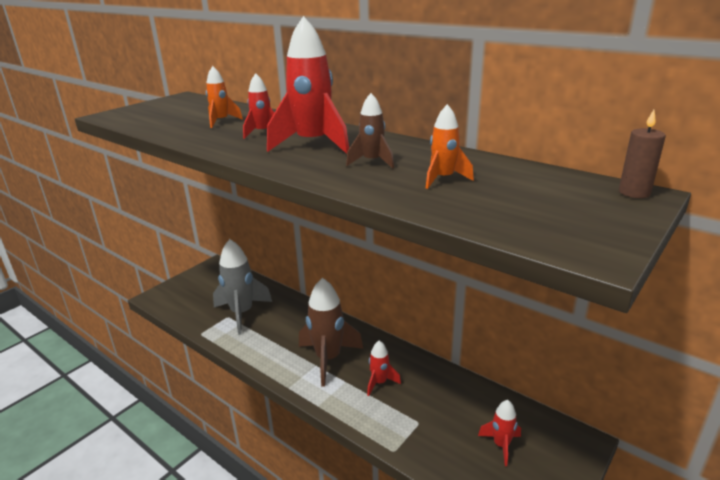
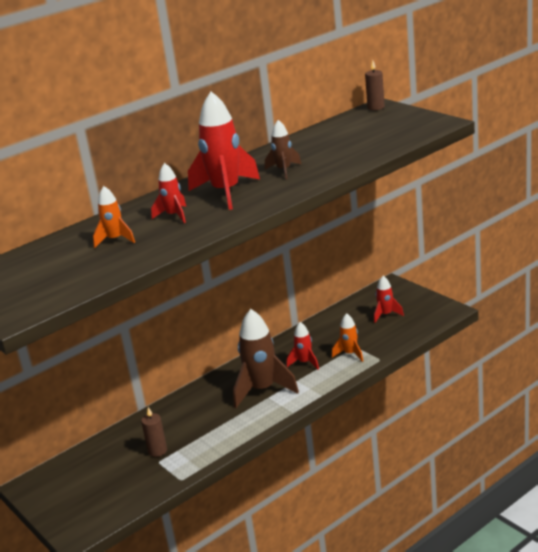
camera: 75 degrees left, 0 degrees up
(242, 313) = (157, 451): grey rocket -> brown candle
(443, 179) = (330, 150): orange rocket -> orange rocket (350, 354)

